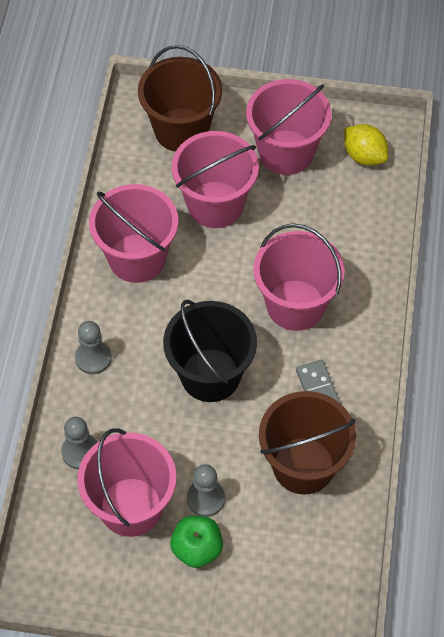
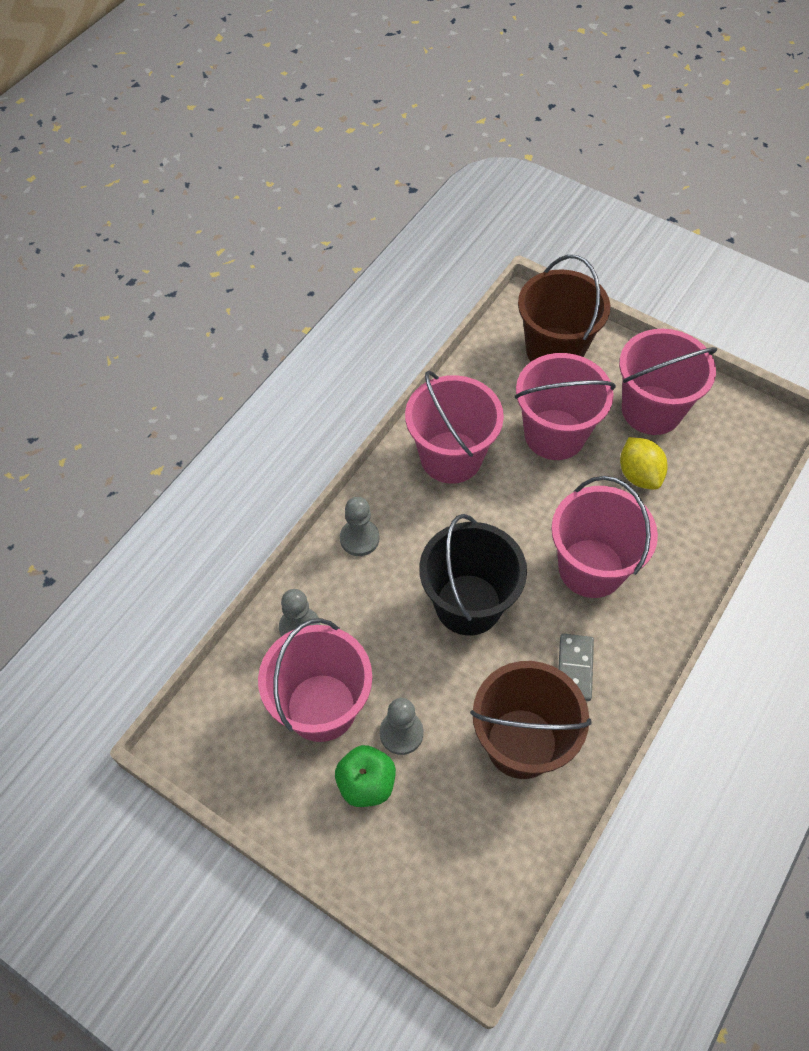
camera: 25 degrees right, 0 degrees up
(364, 156) = (733, 443): yellow lemon -> yellow lemon (639, 475)

